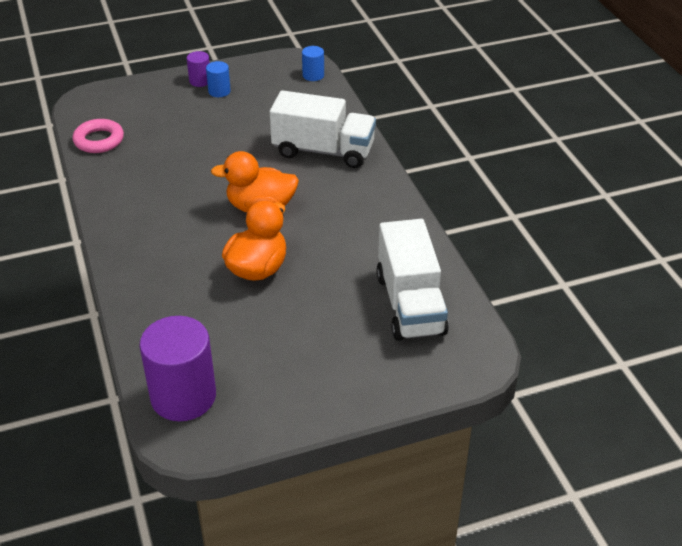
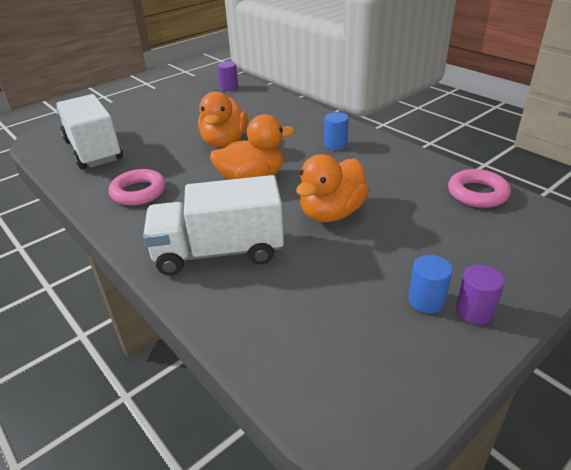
camera: 160 degrees right, 5 degrees down
(183, 396) = (229, 87): purple cylinder -> purple cylinder, size x0.48
(222, 156) = (331, 213): none -> orange duck
(313, 75) = (308, 390): blue cylinder -> blue cylinder (335, 144)
(370, 224) = (138, 192): none -> pink ring

